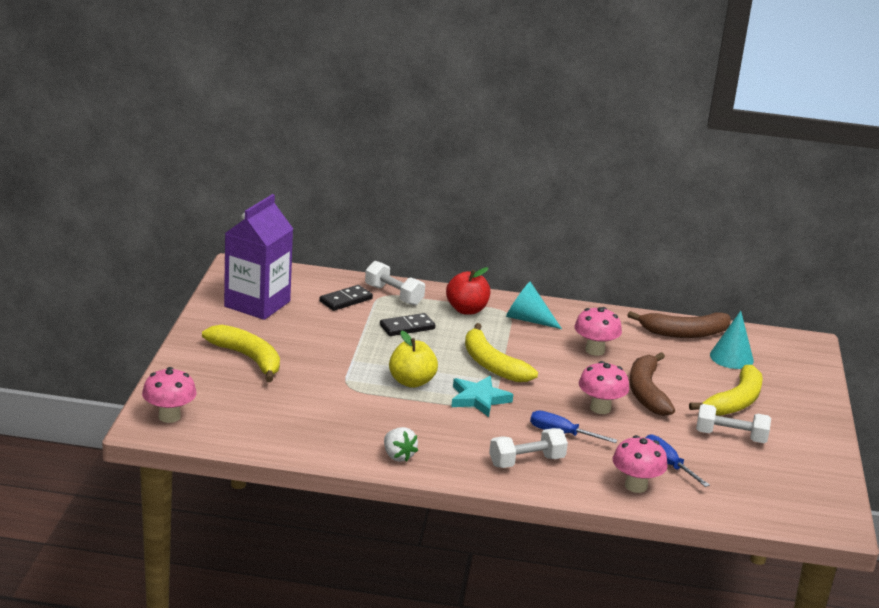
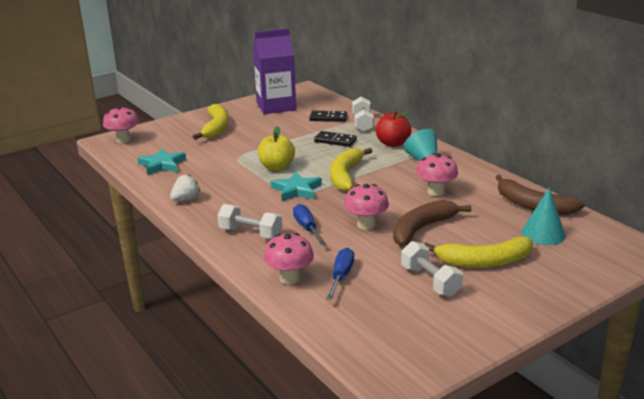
camera: 50 degrees right, 0 degrees up
(287, 428) = (162, 165): none -> turquoise star
(398, 456) = (186, 199): white strawberry -> white strawberry turned 150 degrees counterclockwise

